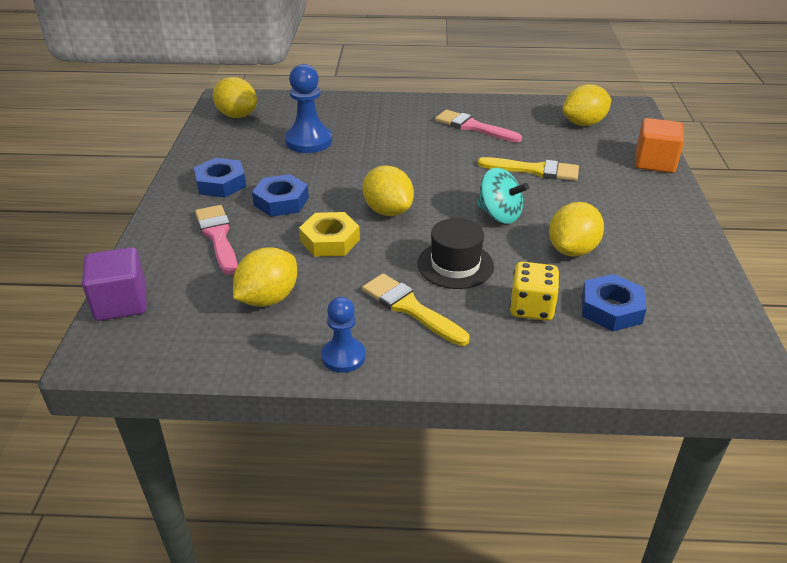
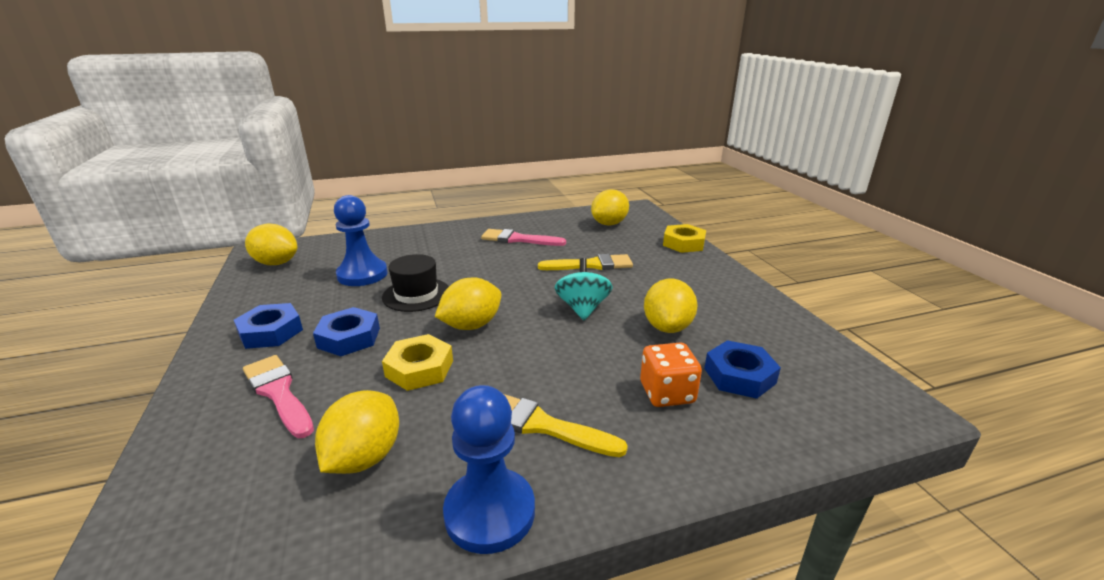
camera: 20 degrees left, 10 degrees down
(121, 303) = (143, 519): purple cube -> none
(343, 356) = (490, 512): blue pawn -> blue pawn, size x1.57
(388, 211) = (471, 325): yellow lemon -> yellow lemon turned 75 degrees counterclockwise
(455, 265) = (566, 365): black hat -> black hat (416, 294)
(499, 215) = (582, 308): turquoise spinning top -> turquoise spinning top turned 105 degrees counterclockwise
(531, 308) = (667, 393): yellow dice -> orange dice
(654, 162) = (683, 243): orange cube -> yellow nut

